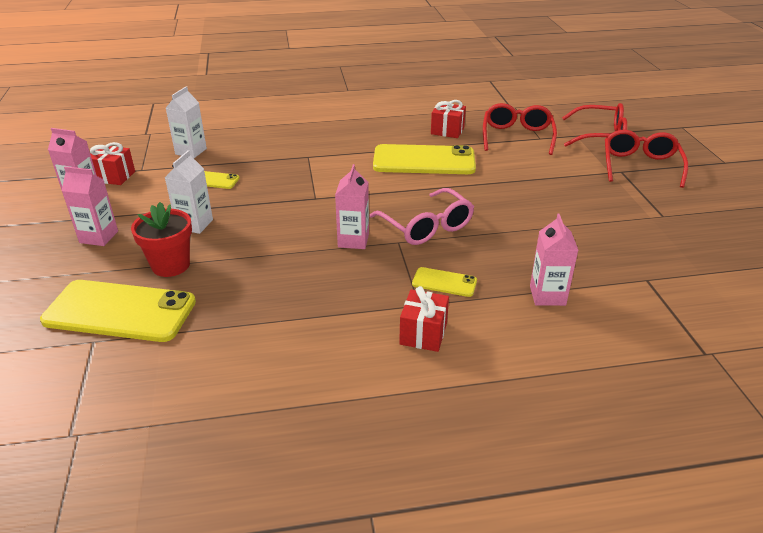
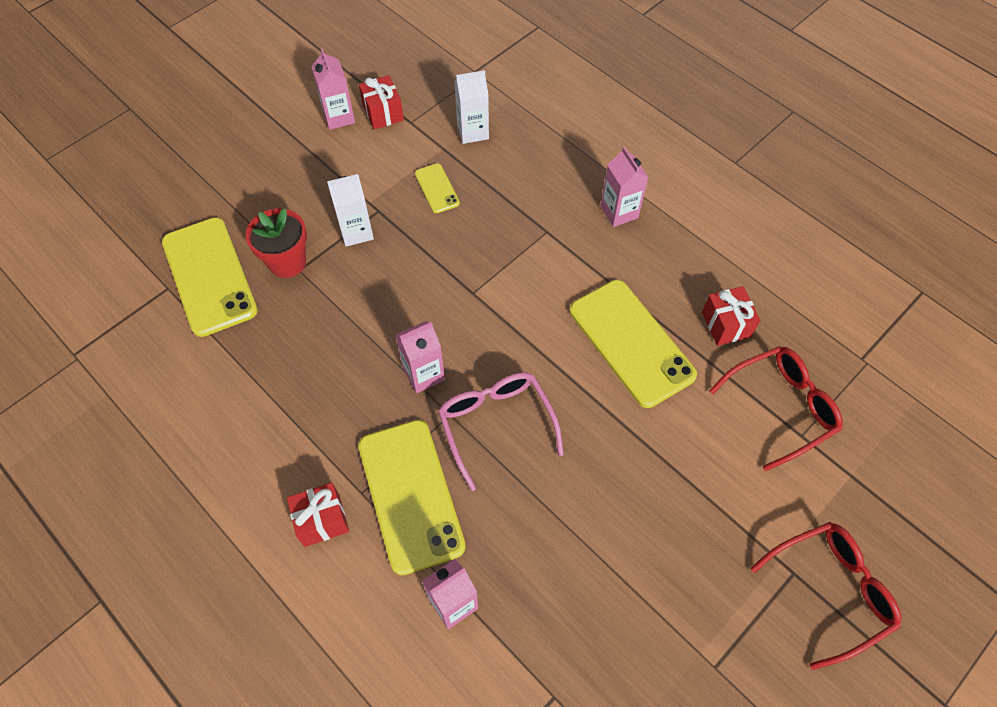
camera: 55 degrees right, 25 degrees up
(99, 237) = (289, 181): pink carton -> pink carton (619, 212)
(427, 227) = (496, 424): pink glasses -> pink glasses turned 135 degrees clockwise
(444, 282) = (410, 495): yellow phone -> yellow phone, size x2.13
(600, 136) = (878, 506): red glasses -> none

